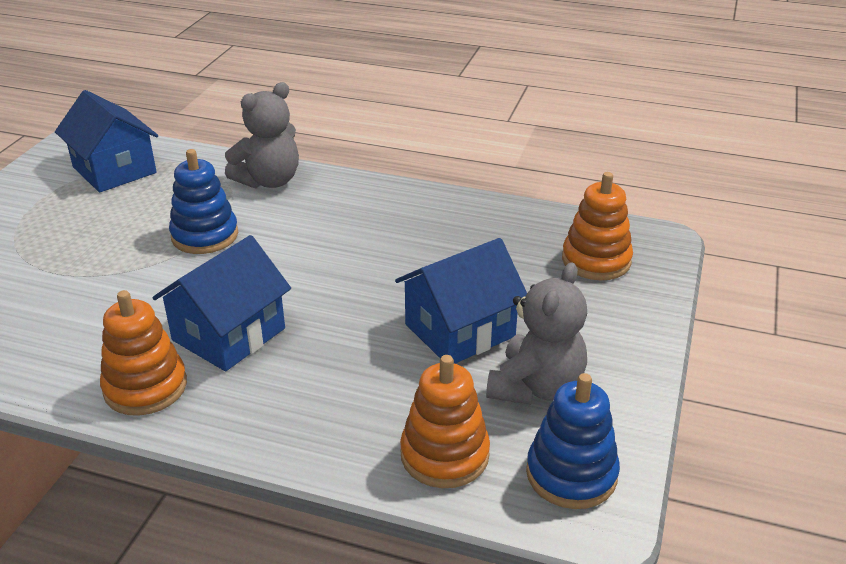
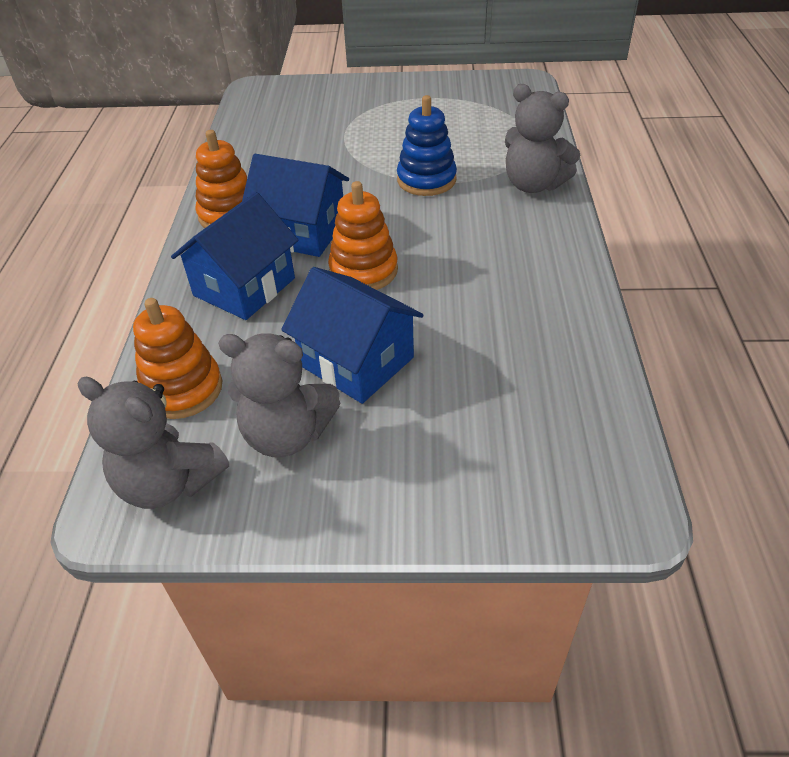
camera: 75 degrees right, 10 degrees up
(114, 170) = (492, 110): blue house -> blue house (244, 287)
(571, 474) = (169, 482): blue stacking toy -> grey teddy bear
(596, 260) = (537, 450): orange stacking toy -> orange stacking toy (363, 270)

